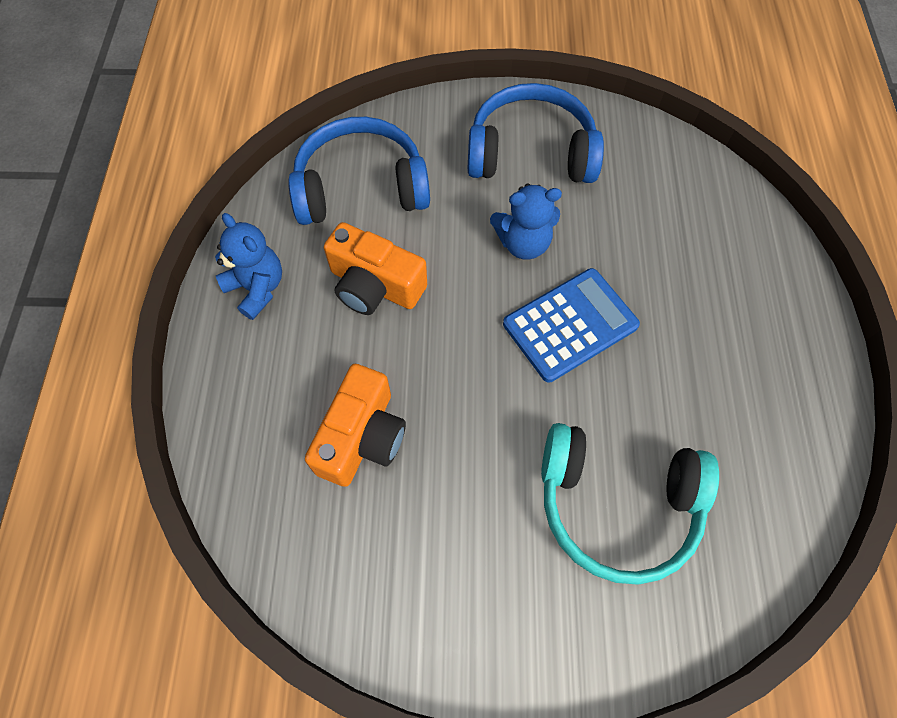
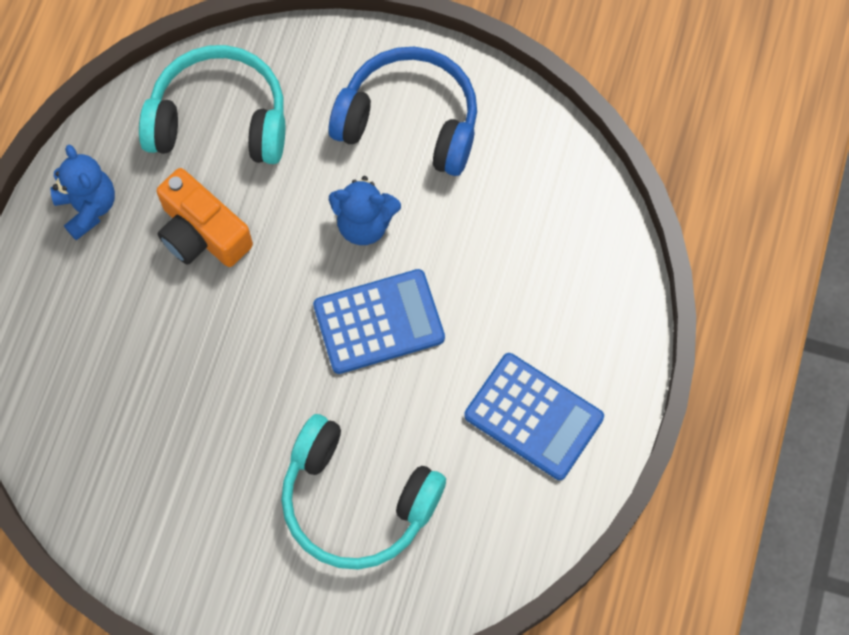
camera: 15 degrees right, 5 degrees up
(361, 187) = (219, 120): blue headphones -> turquoise headphones
(362, 437) = (147, 380): orange camera -> none
(751, 375) = (533, 416): none -> blue calculator

